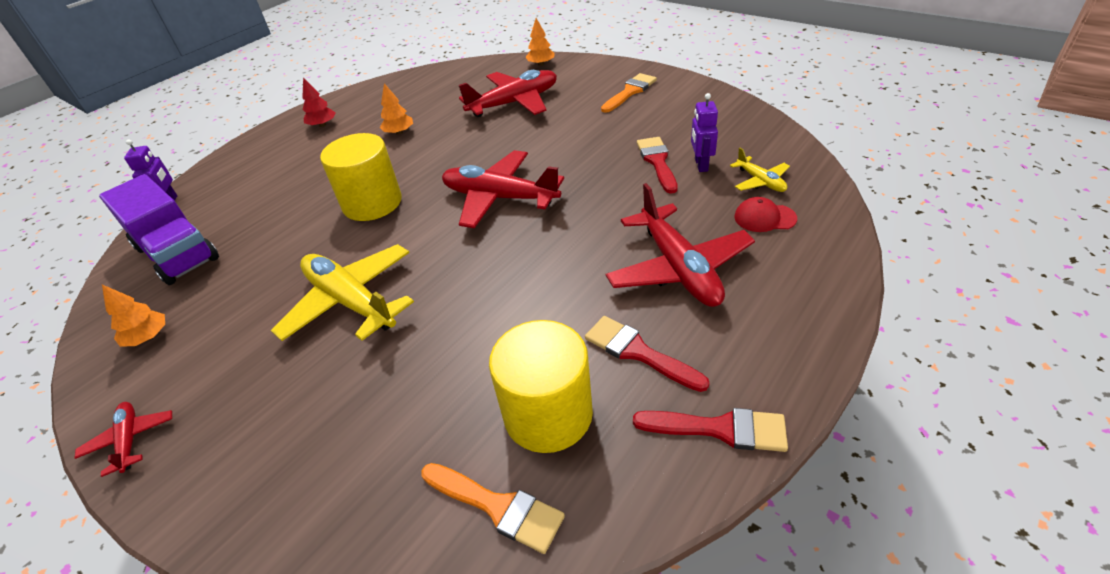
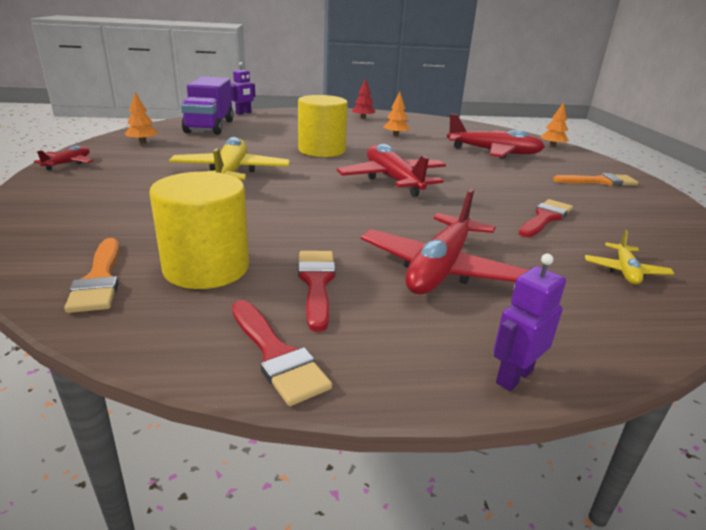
camera: 40 degrees right, 15 degrees down
(700, 165) = (582, 236): purple robot -> purple robot (513, 376)
(764, 218) = (581, 289): red cap -> none

